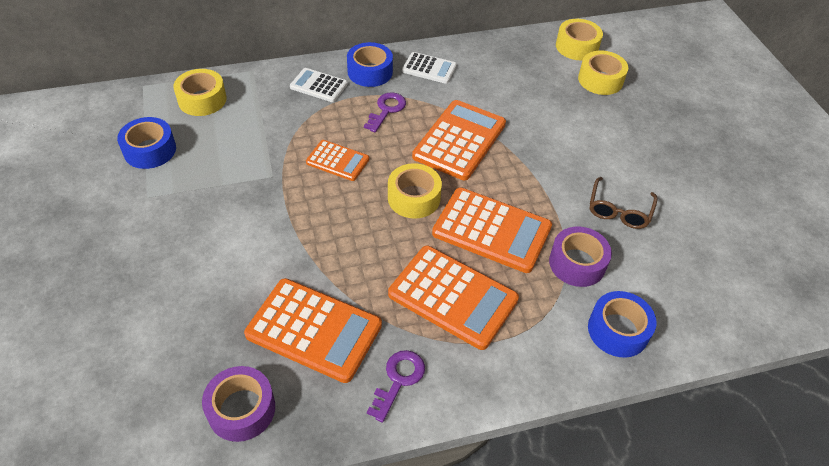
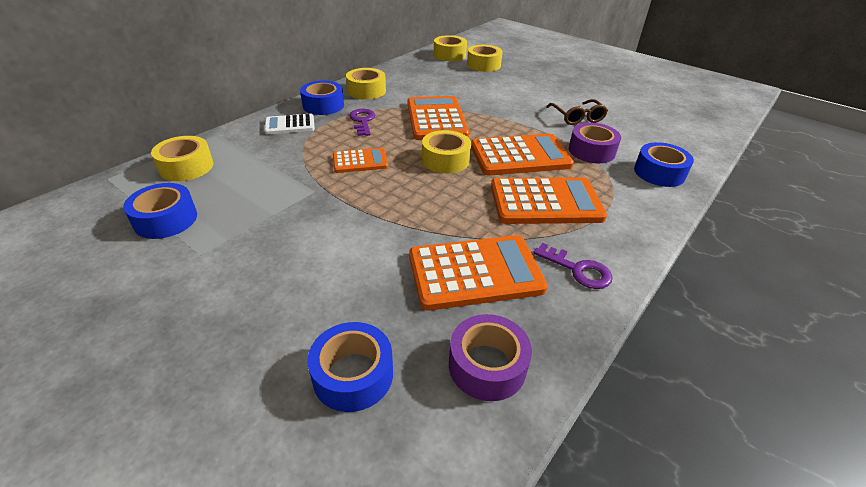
camera: 35 degrees left, 10 degrees down
(155, 356) = (353, 375): none -> blue tape
(398, 380) = (578, 270): purple key -> purple key turned 135 degrees clockwise
(429, 68) = (366, 91): white calculator -> yellow tape

